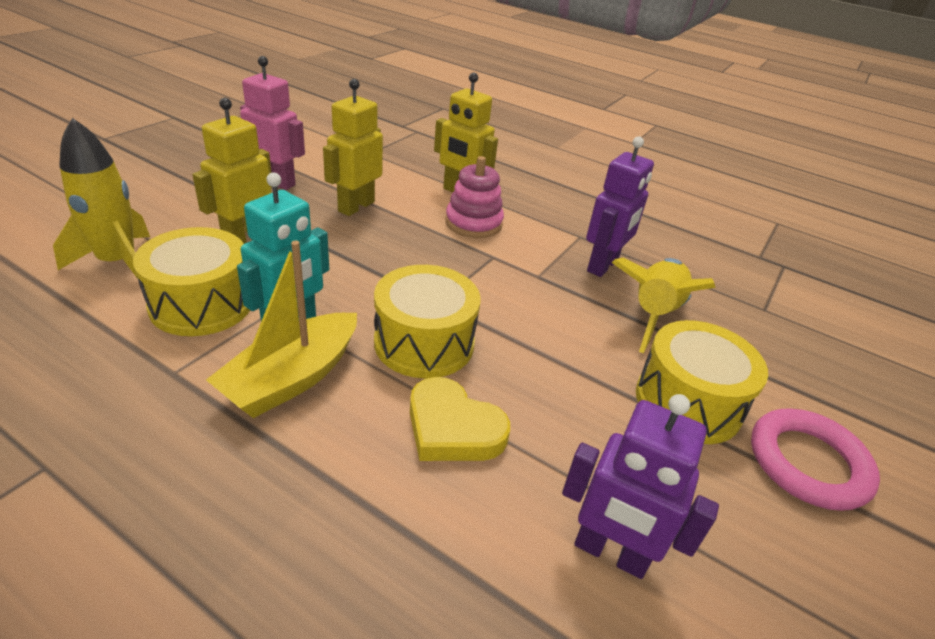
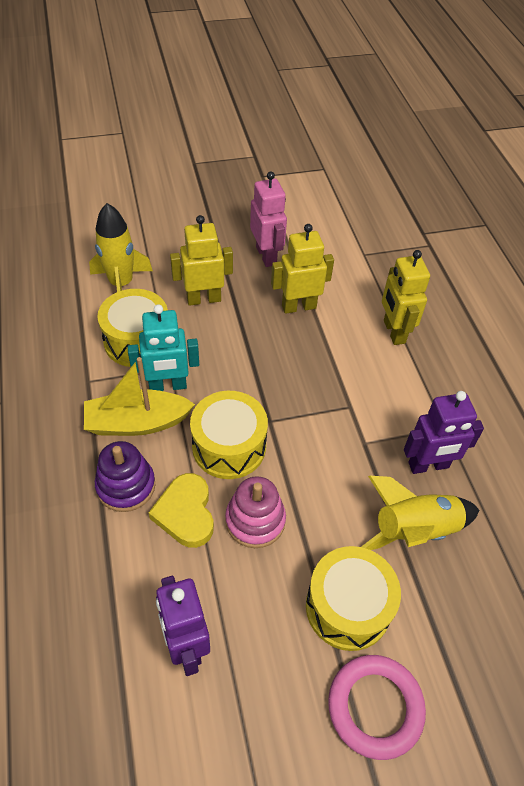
camera: 45 degrees right, 15 degrees up
(351, 447) = (126, 486): none -> purple stacking toy
(473, 223) = (369, 367): pink stacking toy -> pink stacking toy (255, 520)

